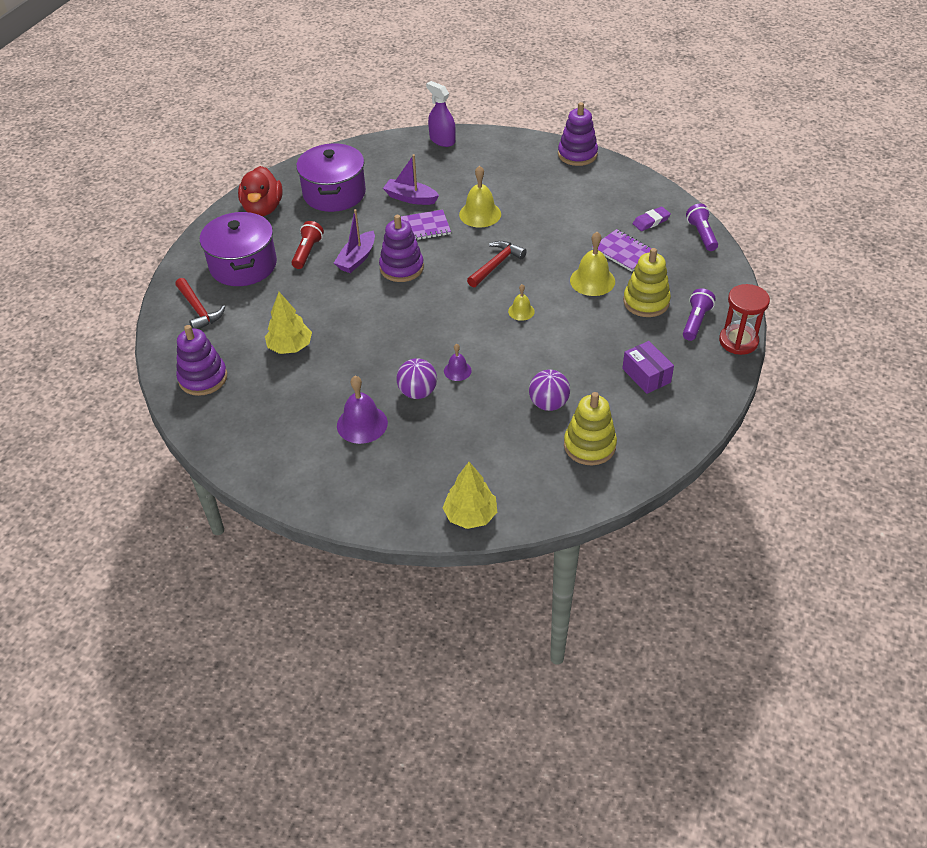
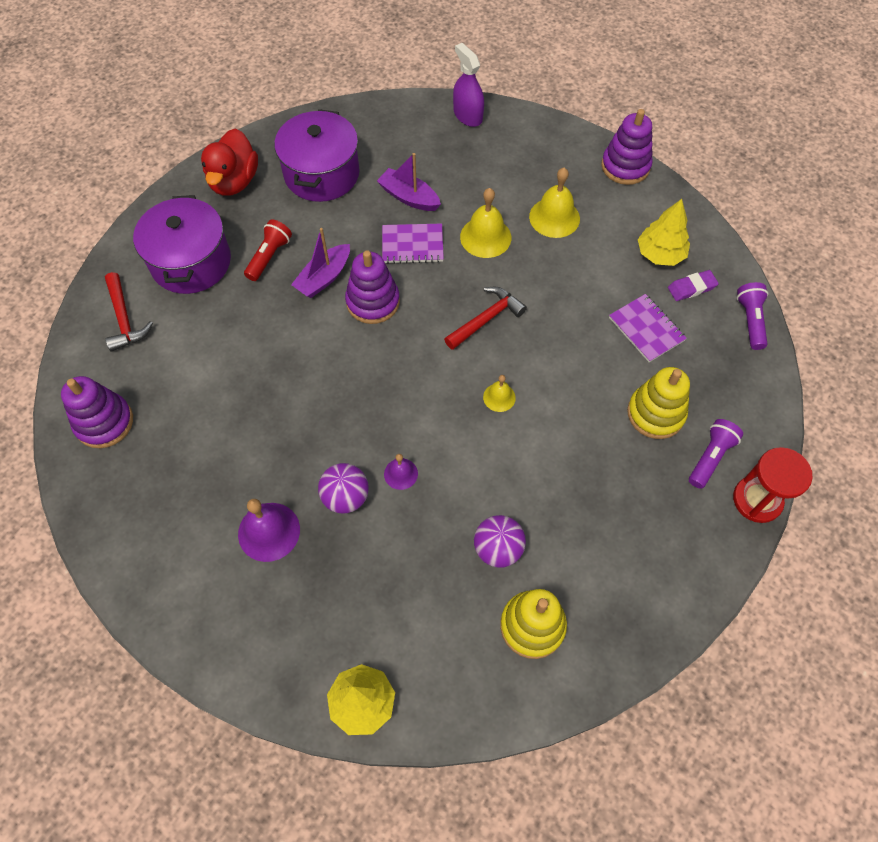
camera: 10 degrees right, 15 degrees up
(290, 347) = (214, 396): yellow tree -> yellow tree (660, 254)
(592, 280) = (597, 367): yellow bell -> yellow bell (554, 217)
(646, 375) = (628, 530): purple box -> none

